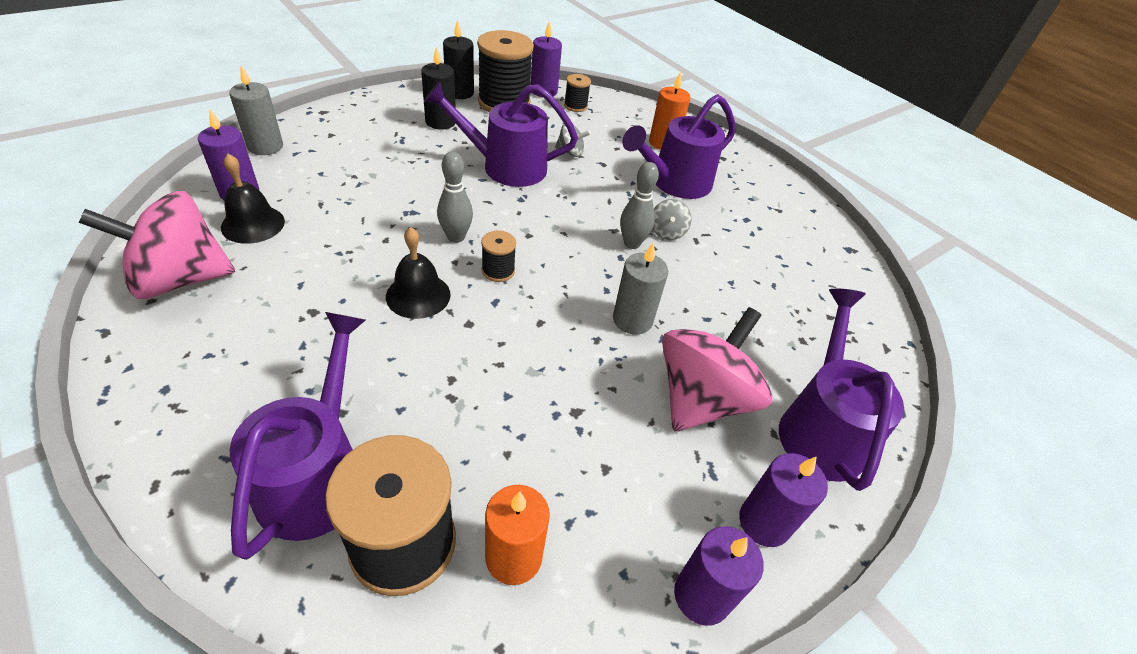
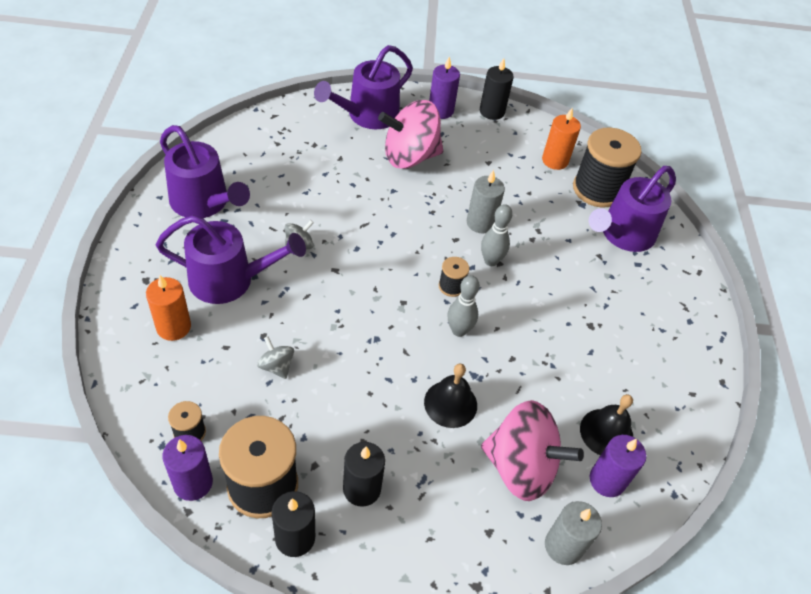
camera: 140 degrees left, 5 degrees up
(180, 279) = (671, 402): pink spinning top -> pink spinning top (520, 467)
(418, 295) = (518, 299): black bell -> black bell (450, 403)
(505, 167) = (355, 382): purple watering can -> purple watering can (204, 203)
(632, 243) = (336, 252): grey bowling pin -> grey bowling pin (491, 261)
(632, 320) = (398, 209): grey candle -> grey candle (480, 223)
(701, 596) = (492, 111): purple candle -> black candle

